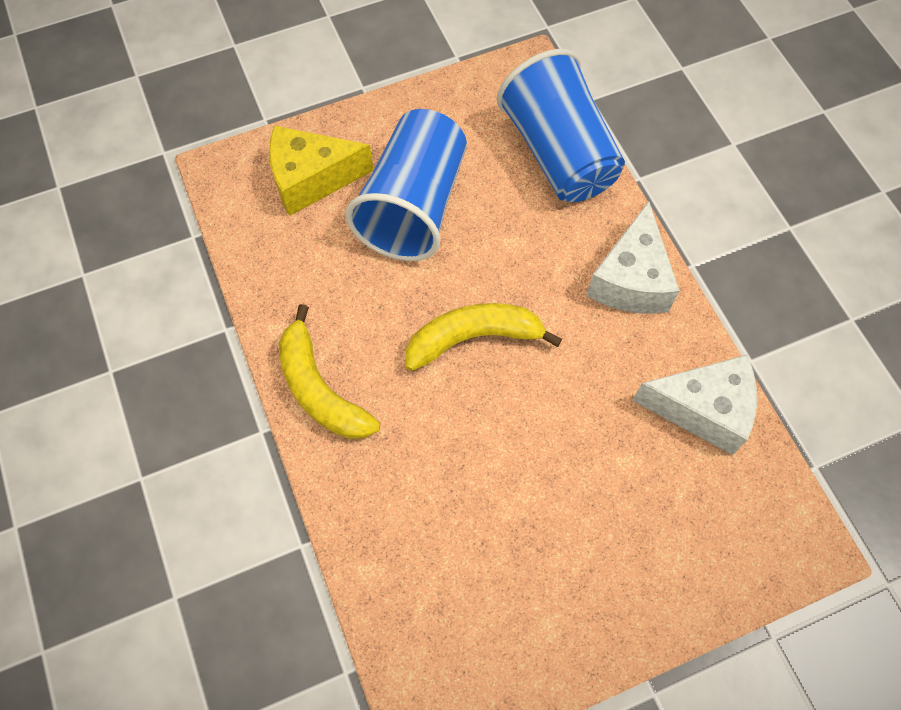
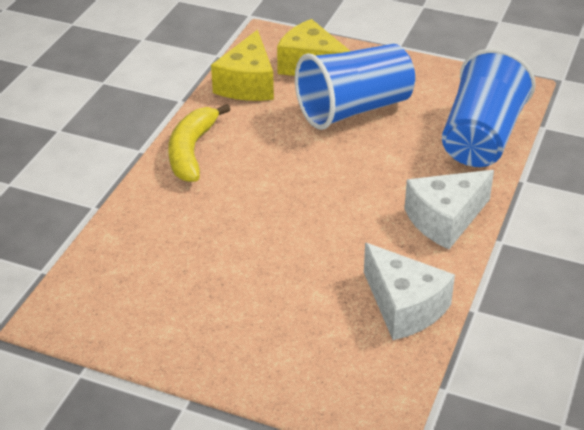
camera: 45 degrees right, 25 degrees down
(275, 253) = (247, 84): none -> yellow cheese
(473, 338) = (306, 184): yellow banana -> none

